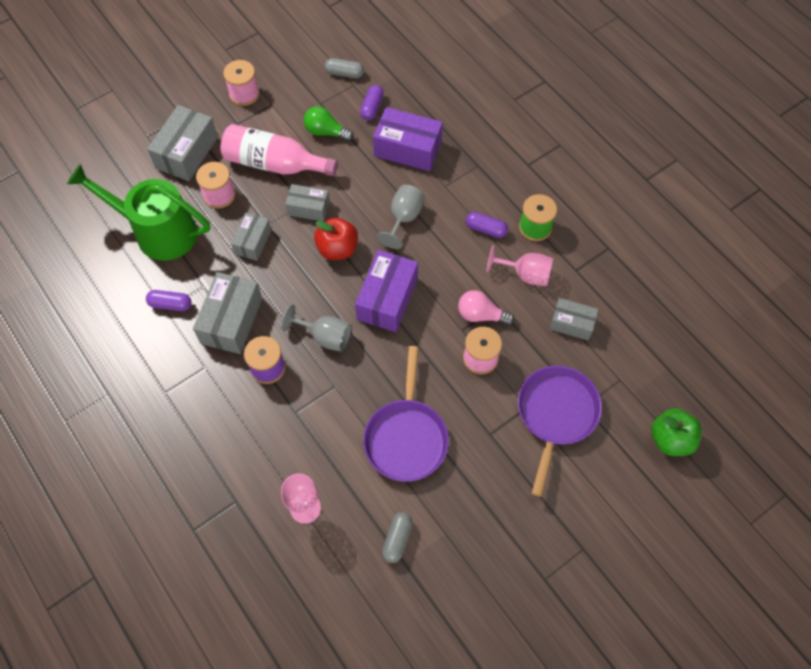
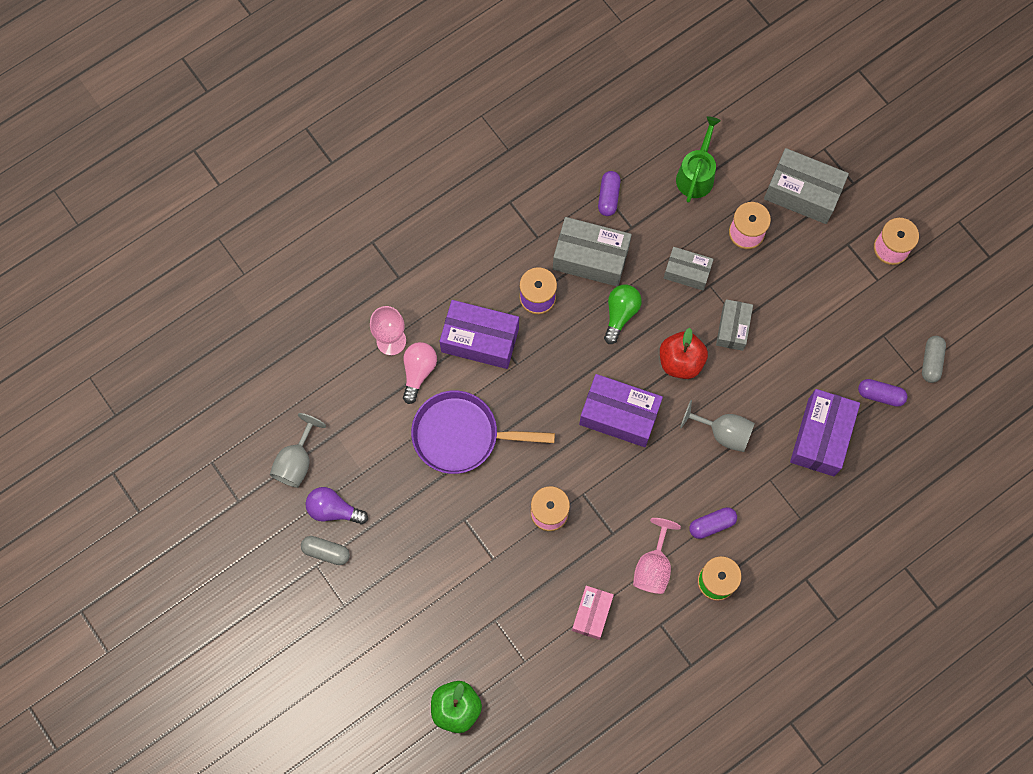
camera: 90 degrees right, 10 degrees up
(158, 232) = (696, 175): green watering can -> green watering can, size x0.58
(274, 164) = (792, 288): pink bottle -> none
(308, 420) = (480, 340): none -> purple box
(325, 336) = (573, 352): grey goblet -> grey goblet (296, 461)
(326, 132) = (840, 343): green light bulb -> green light bulb (620, 314)
(397, 539) = (359, 426): grey capsule -> grey capsule (326, 552)
(481, 315) = (601, 515): pink light bulb -> pink light bulb (418, 372)
(486, 229) = (712, 524): purple capsule -> purple capsule turned 45 degrees clockwise
(486, 563) = (333, 510): none -> purple light bulb
(555, 415) = (484, 588): purple pan -> none
(571, 324) = (592, 614): grey box -> pink box

